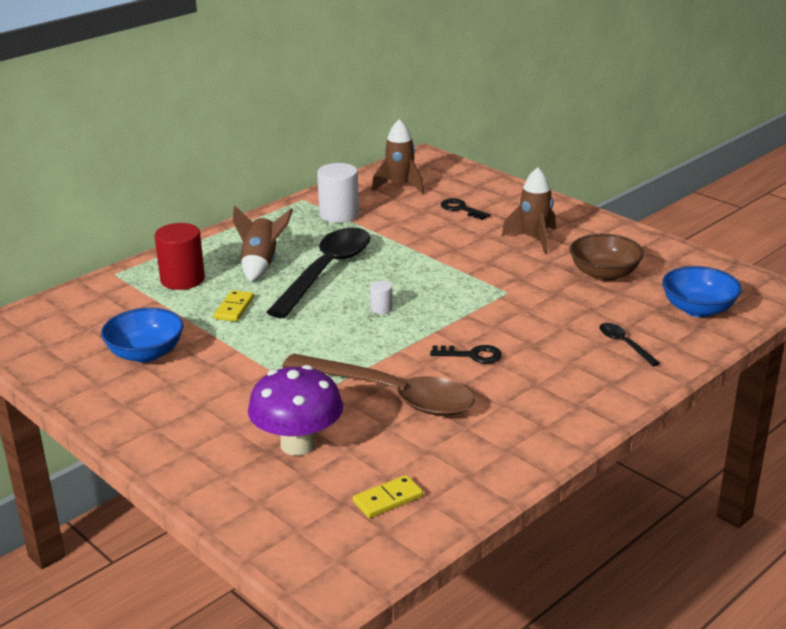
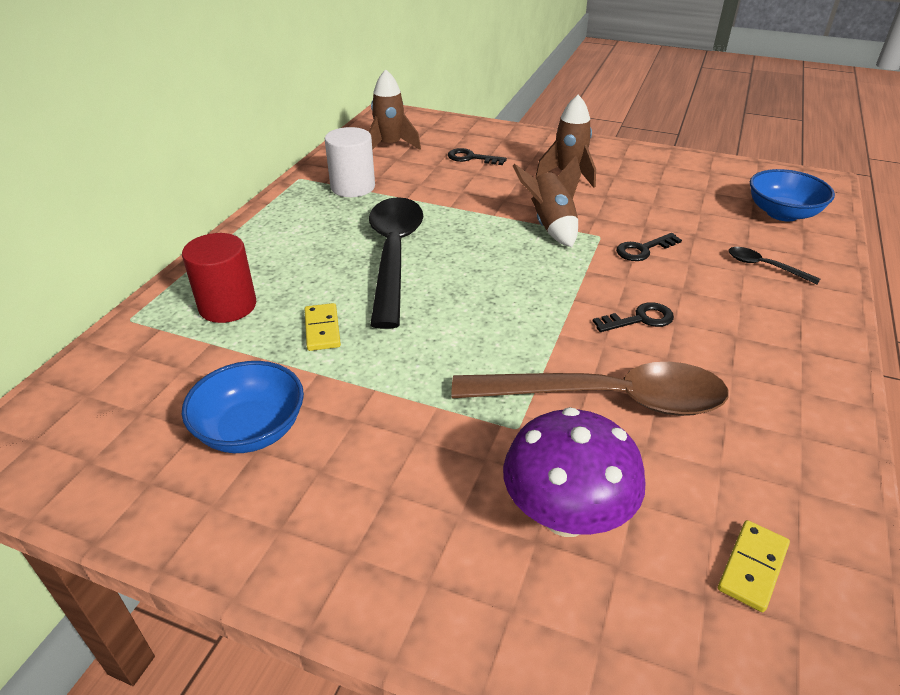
camera: 25 degrees left, 10 degrees up
(261, 264) = (311, 264): brown rocket -> brown rocket (550, 226)
(381, 309) = (493, 286): white cylinder -> none
(532, 309) = (643, 249): none -> black key
(604, 274) = (666, 196): brown bowl -> none

